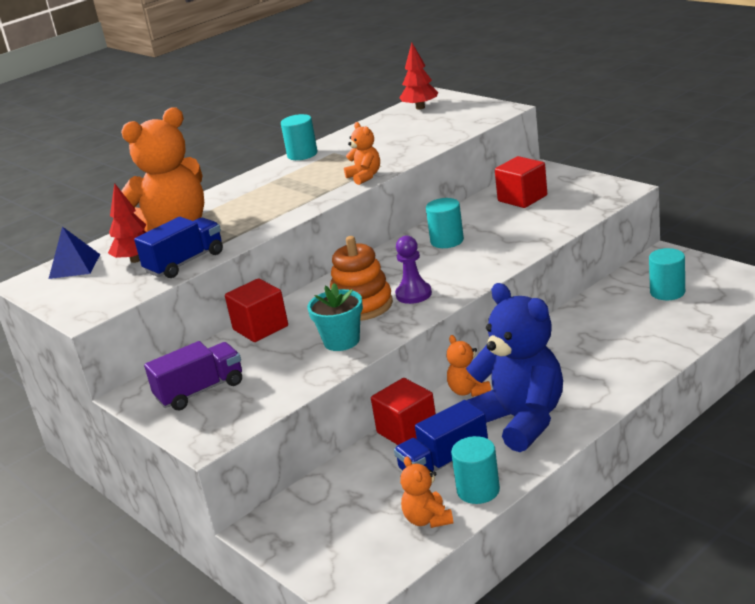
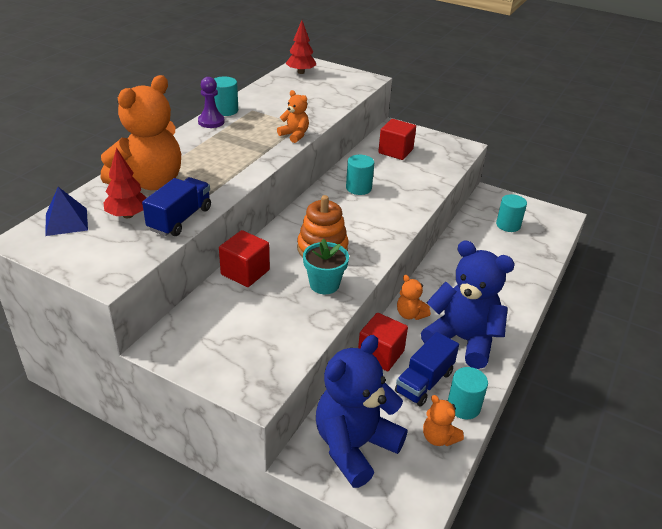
camera: 25 degrees left, 10 degrees up
(200, 391) = (223, 340): purple truck -> none
(324, 519) = (354, 446): none -> blue teddy bear
(413, 294) = (359, 238): purple pawn -> purple pawn (211, 122)

